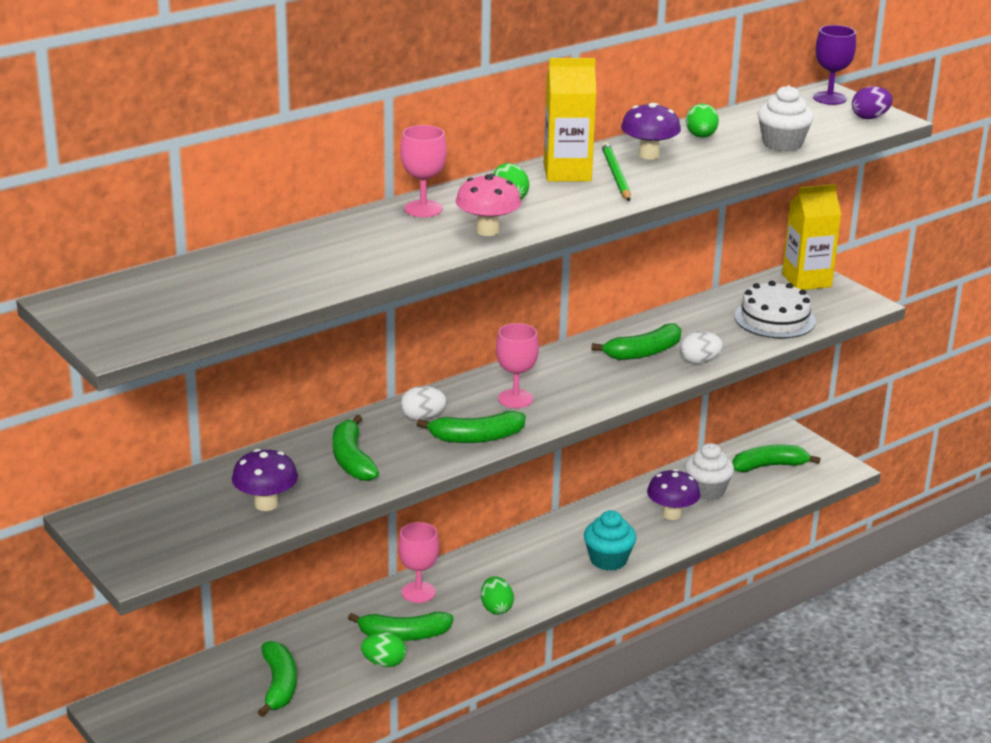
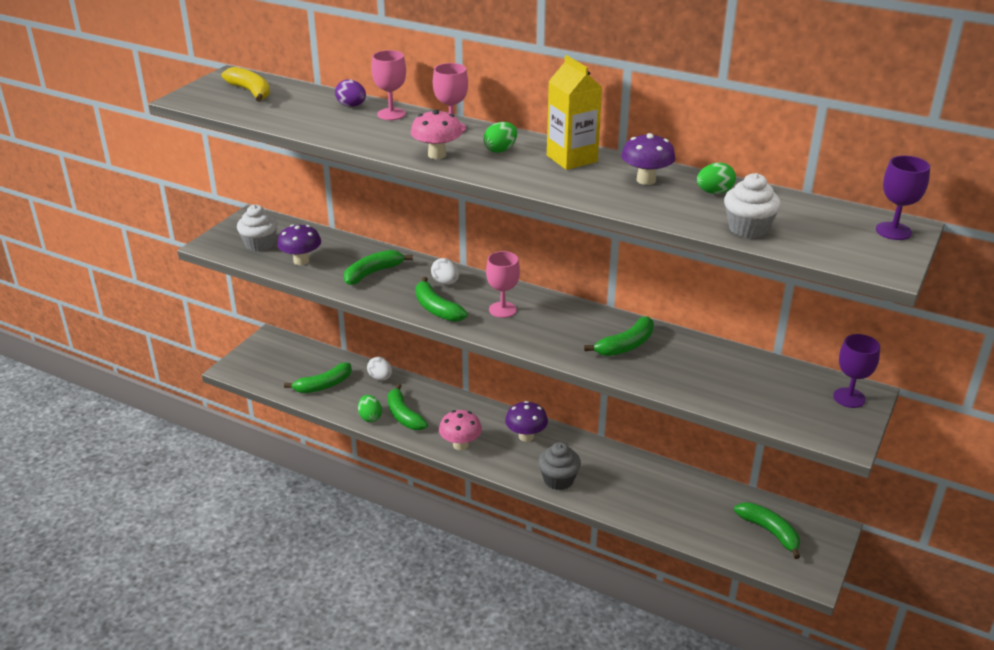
camera: 65 degrees right, 5 degrees up
(153, 298) = (250, 92): none -> yellow banana
(418, 592) = (453, 406): pink goblet -> pink goblet (391, 114)
(496, 608) = (460, 445): green egg -> pink mushroom
(608, 560) = (558, 480): turquoise cupcake -> grey cupcake
(615, 175) = (589, 176): green pencil -> none
(643, 352) = (626, 345): green banana -> green banana turned 75 degrees counterclockwise
(671, 514) = (646, 495): purple mushroom -> purple mushroom (526, 436)
(699, 361) = (639, 375): white egg -> white egg (380, 378)
(707, 490) = (697, 505): white cupcake -> white cupcake (260, 244)
(774, 319) = (754, 396): white cake -> none
(806, 280) = (849, 398): yellow carton -> purple goblet
(870, 117) = (876, 258): purple egg -> purple egg (351, 106)

